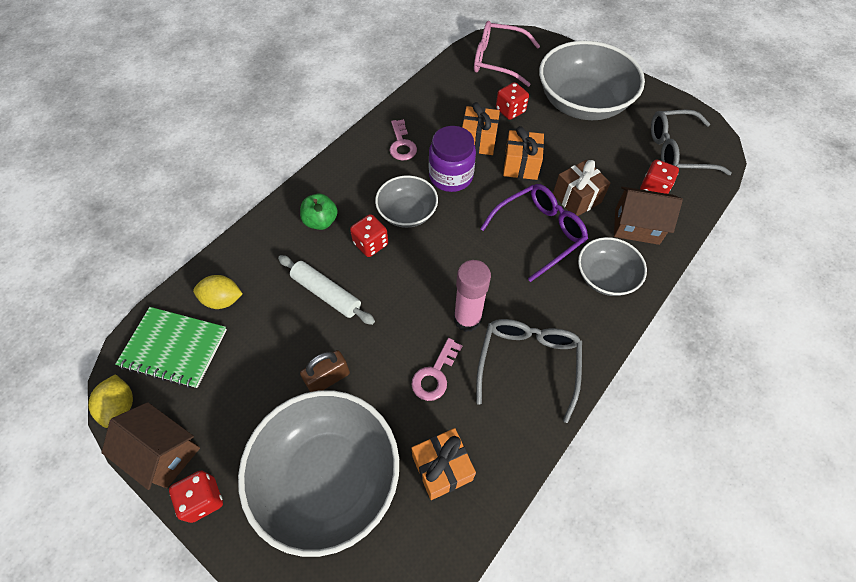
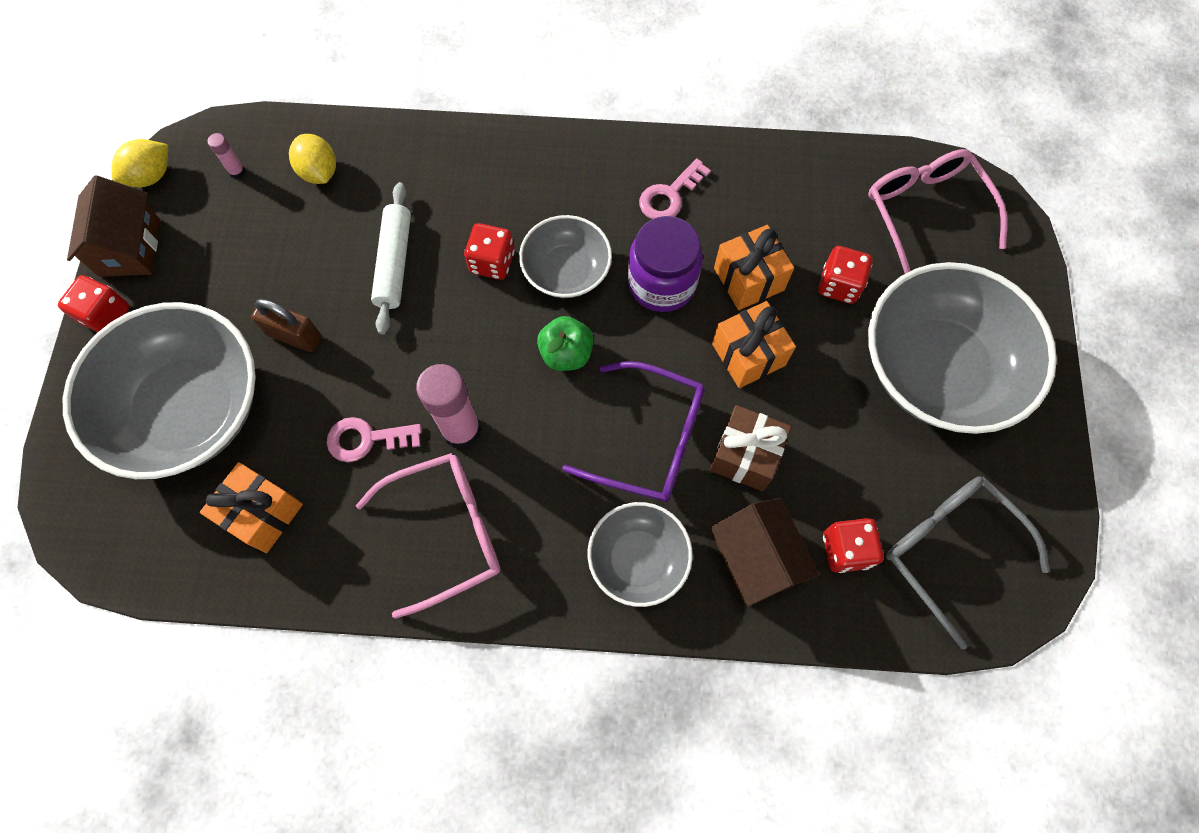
camera: 55 degrees right, 10 degrees up
(174, 348) = (237, 172): green notebook -> pink glue stick
(321, 221) = (485, 190): green apple -> green apple (566, 354)
(527, 363) = (446, 532): grey glasses -> pink glasses

